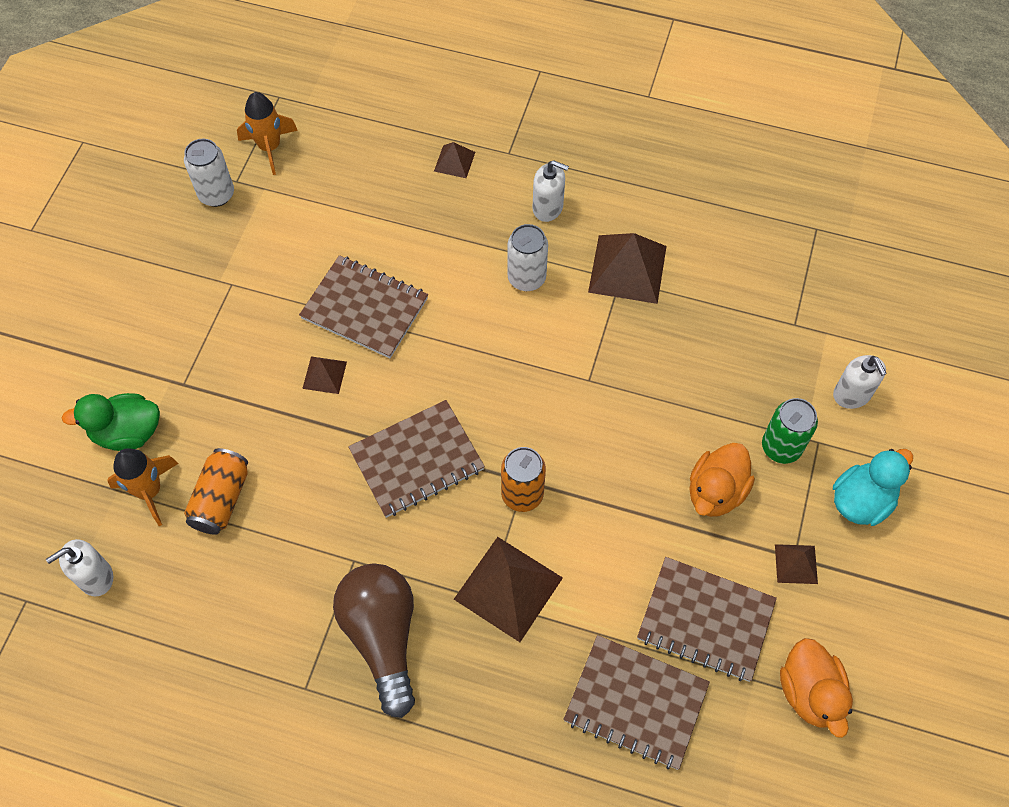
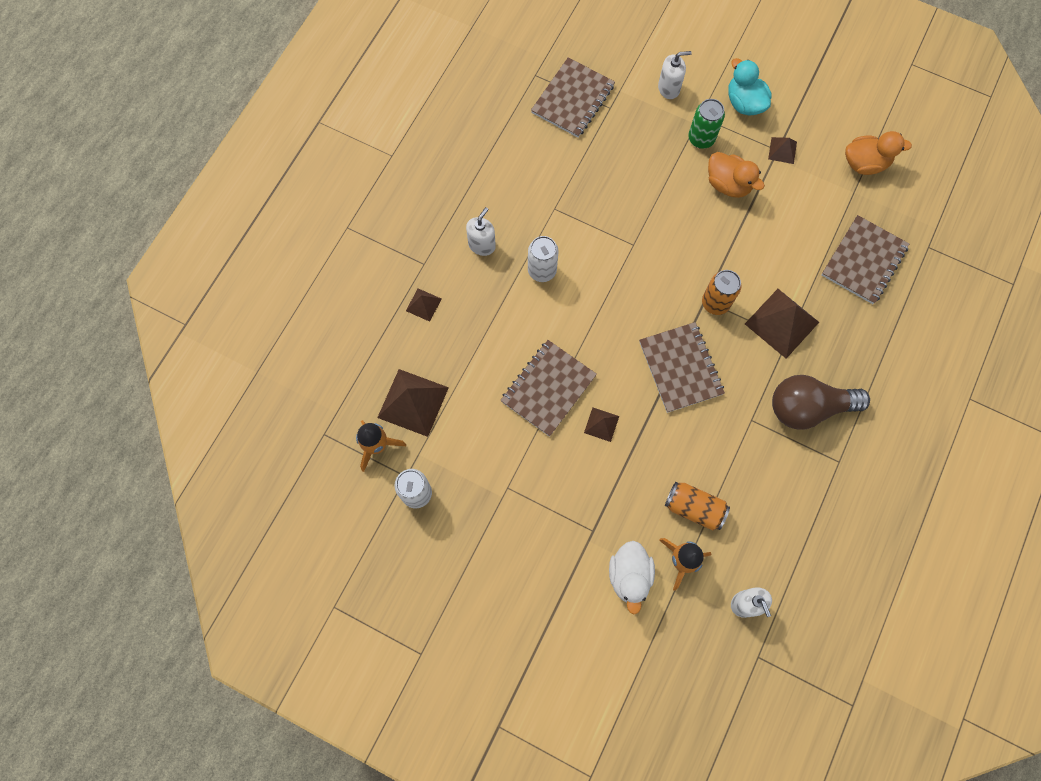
camera: 80 degrees left, 10 degrees up
(127, 432) = (629, 576): green duck -> white duck
(627, 268) = (546, 202): brown pyramid -> brown pyramid (413, 402)
(705, 620) = (814, 210): brown notebook -> brown notebook (573, 99)

